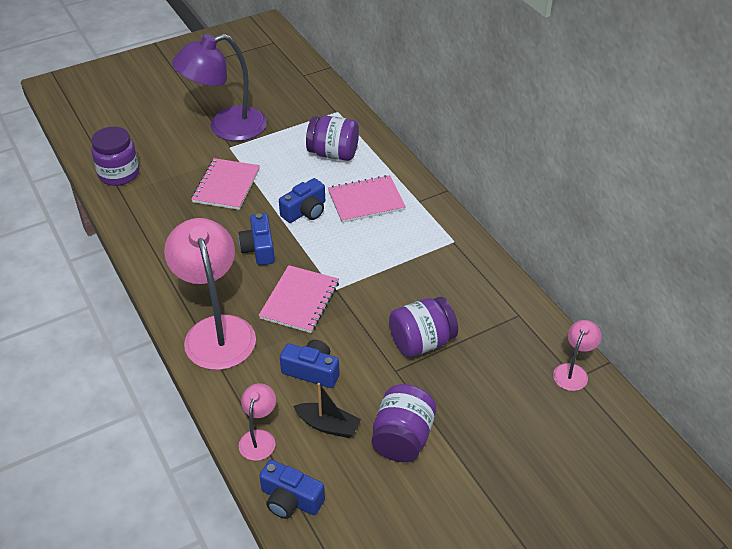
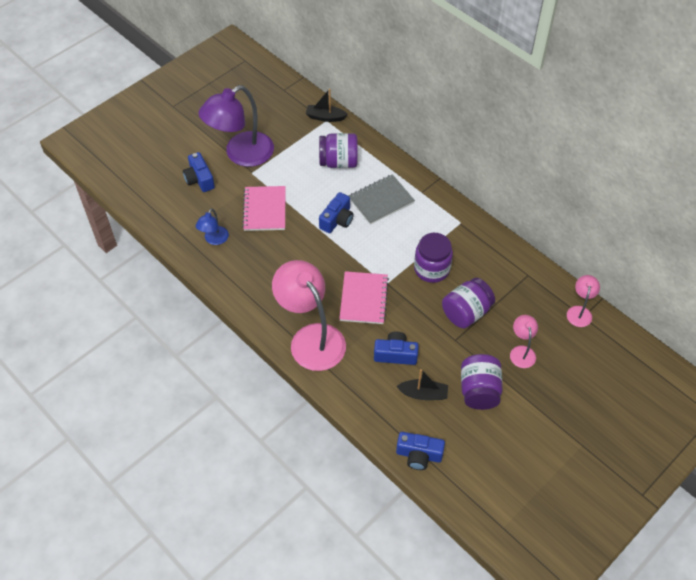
camera: 15 degrees left, 10 degrees up
(119, 174) = (171, 217): purple jar -> purple jar (432, 269)
(154, 205) = (214, 240): none -> blue lamp
(259, 248) = (314, 261): blue camera -> blue camera (199, 179)
(259, 438) = (378, 415): pink lamp -> pink lamp (521, 351)
(337, 108) = (325, 117): none -> black boat
(366, 201) = (381, 200): pink notebook -> grey notebook

